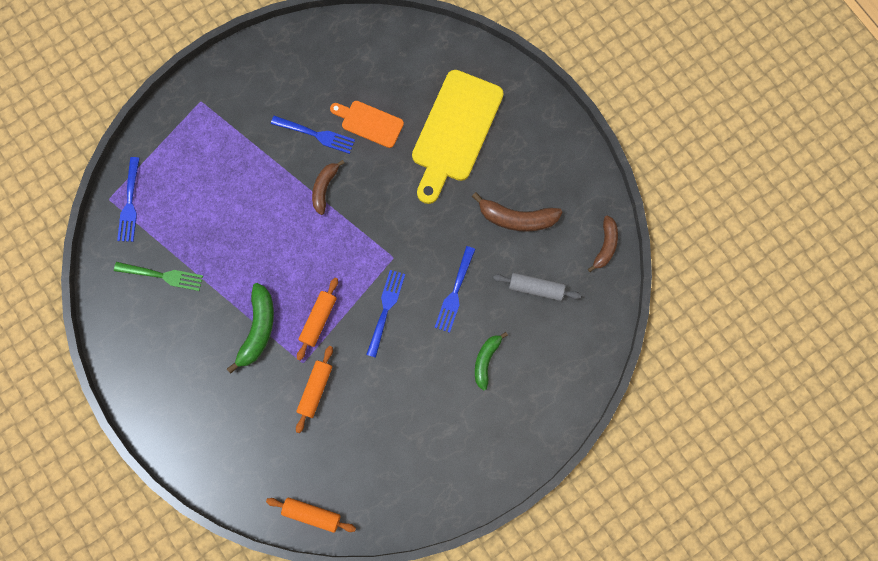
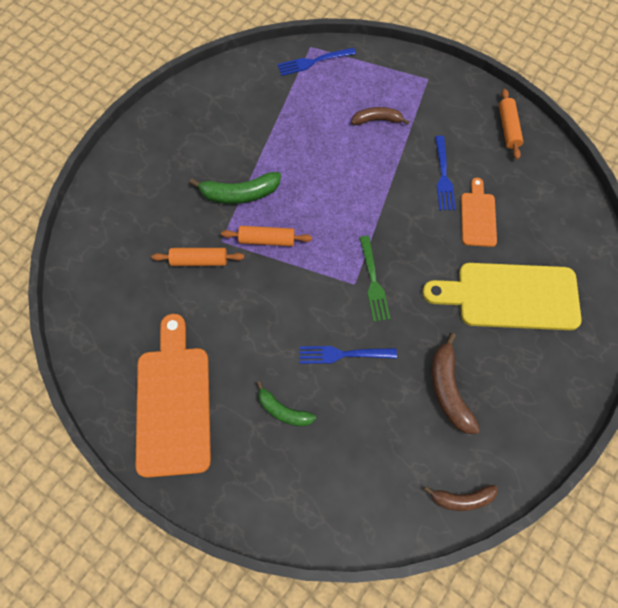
camera: 70 degrees right, 10 degrees down
(162, 276) = (259, 105): green fork -> green fork (373, 281)
(312, 514) = (79, 299): orange rolling pin -> orange rolling pin (508, 128)
(324, 188) = (395, 201): brown banana -> brown banana (377, 120)
(385, 310) = (299, 295): blue fork -> none
(445, 453) = (173, 403): none -> orange cutting board
(486, 360) = (283, 410): green banana -> green banana turned 150 degrees counterclockwise
(536, 288) = (381, 436): grey rolling pin -> none

